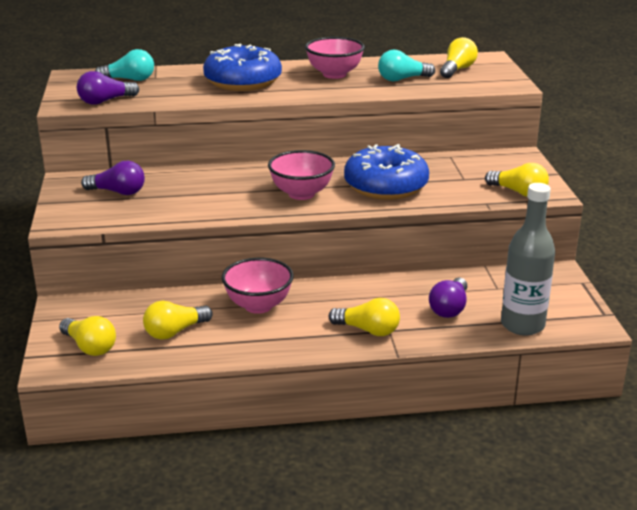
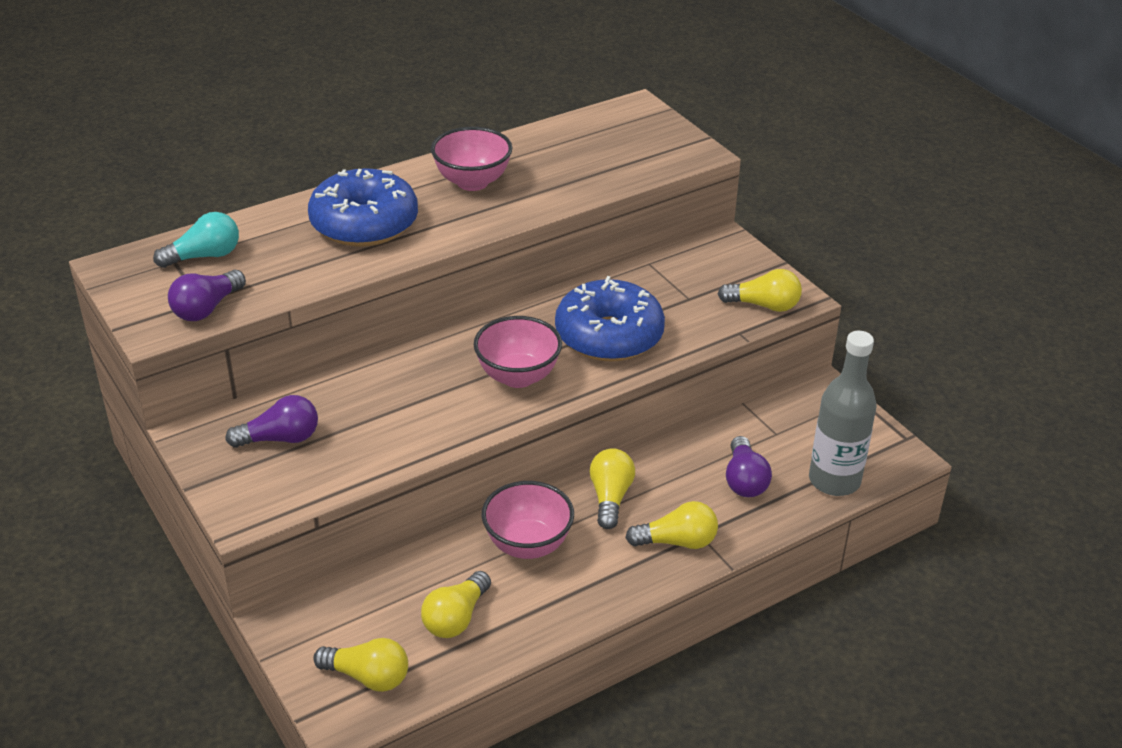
camera: 25 degrees left, 10 degrees up
(402, 79) = (563, 172): turquoise light bulb -> none
(457, 70) = (616, 138): yellow light bulb -> yellow light bulb (610, 497)

